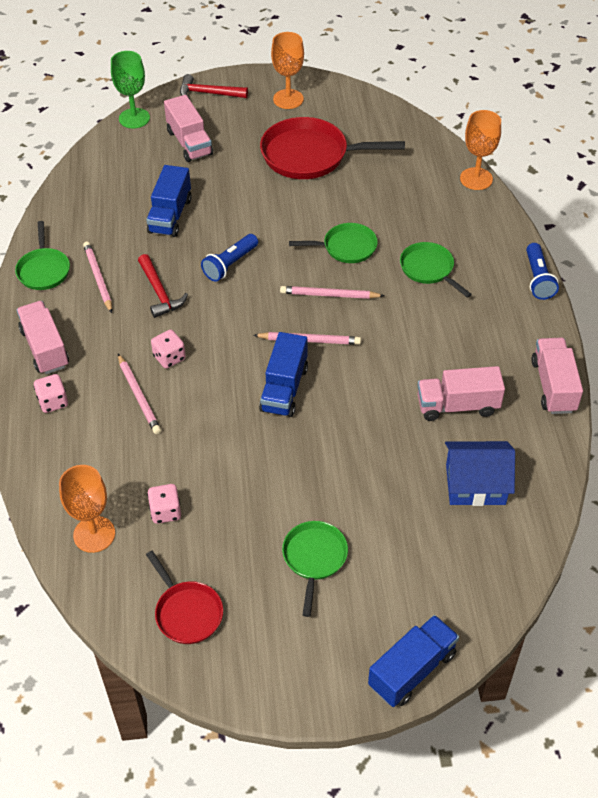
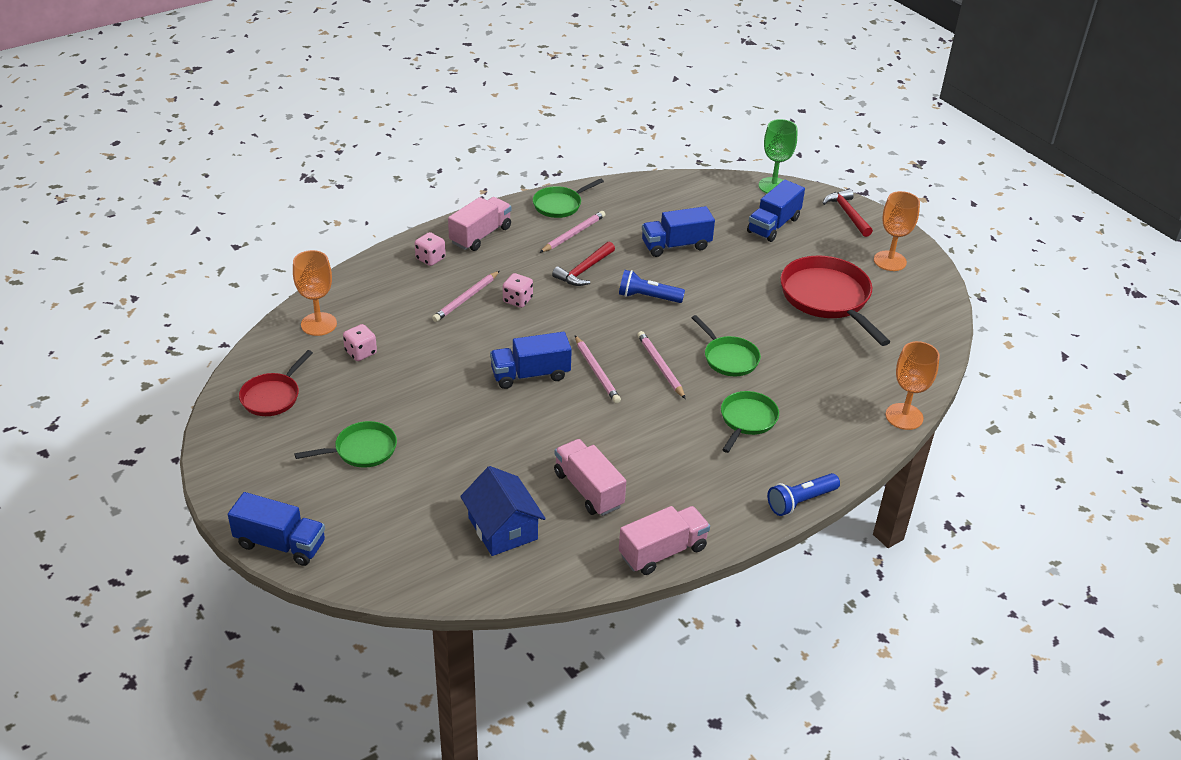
camera: 60 degrees right, 10 degrees down
(189, 143) = (773, 225): pink truck -> blue truck

